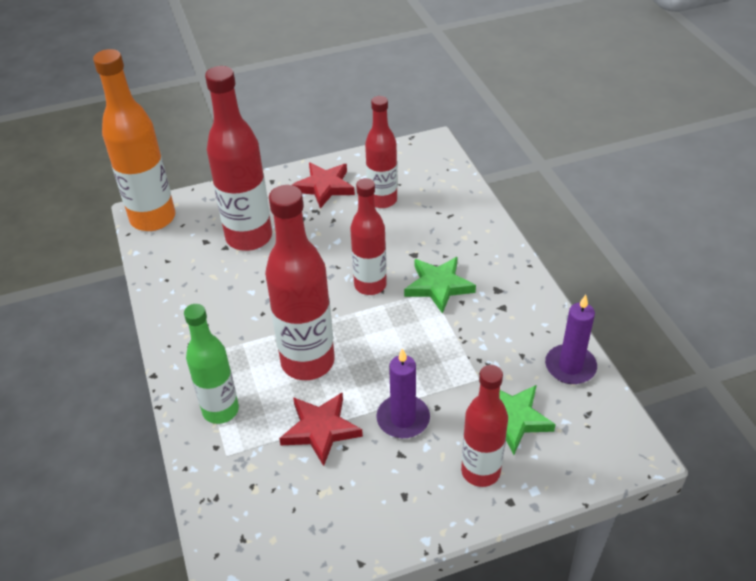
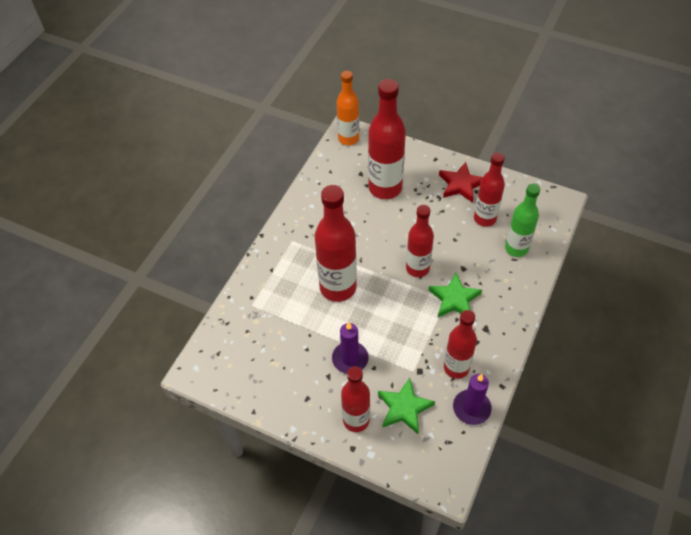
camera: 45 degrees right, 10 degrees up
(153, 218) = (348, 139): orange bottle -> orange bottle, size x0.65
(220, 410) = (272, 280): green bottle -> green bottle (516, 248)
(320, 430) = (305, 330): red star -> none
(513, 343) = (456, 368): none -> red bottle

